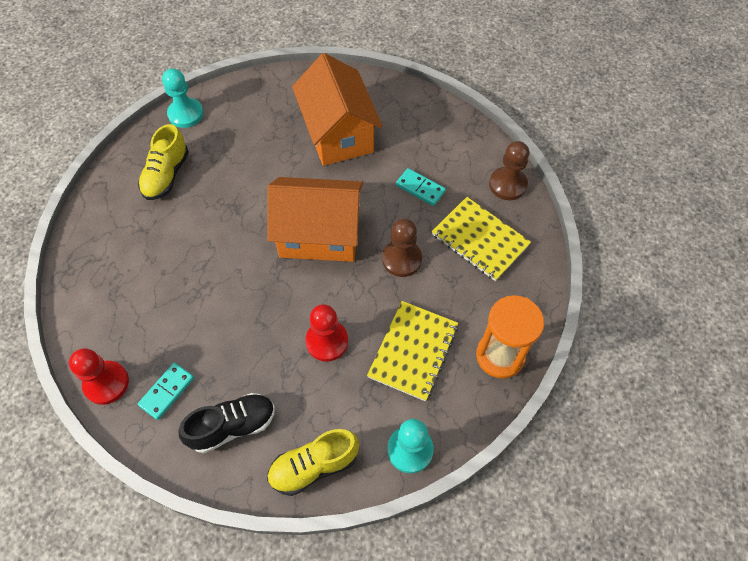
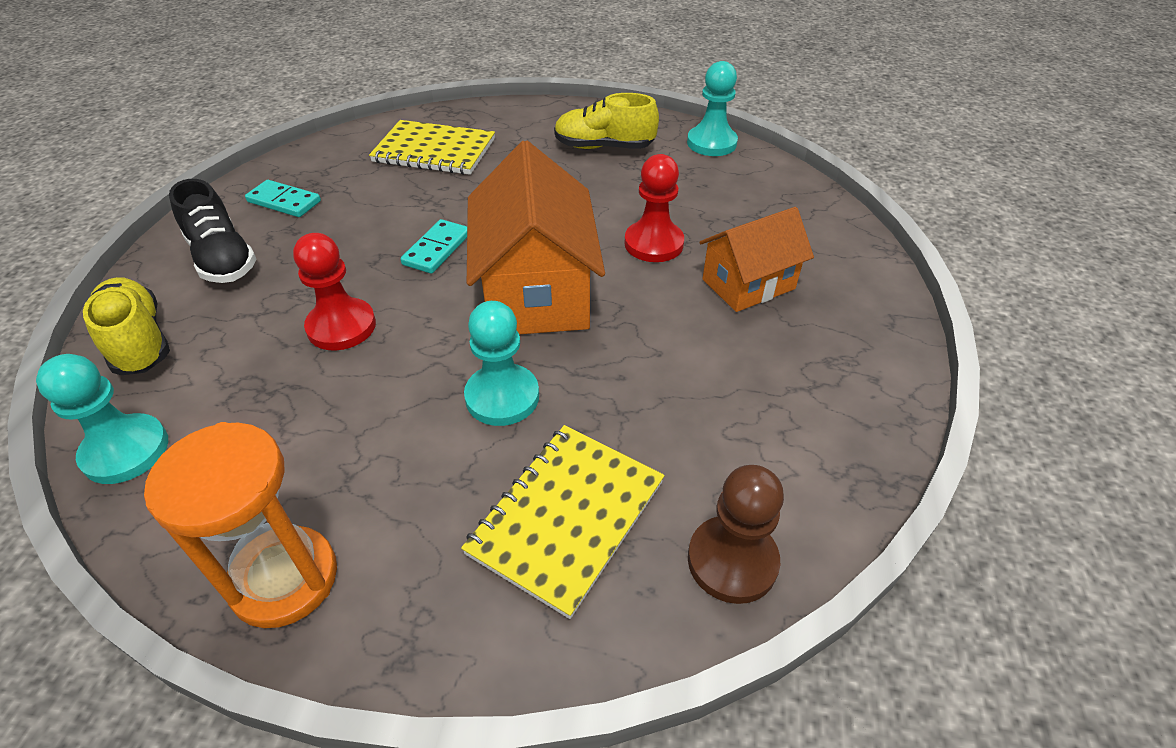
camera: 80 degrees right, 15 degrees down
(106, 383) = (303, 160): red pawn -> red pawn (653, 244)
(338, 134) = (748, 284): orange house -> orange house, size x0.61
(402, 259) = (502, 397): brown pawn -> turquoise pawn
(413, 351) = (312, 434): yellow notebook -> yellow notebook (434, 151)
(420, 188) = (668, 405): turquoise domino -> turquoise domino (437, 249)

